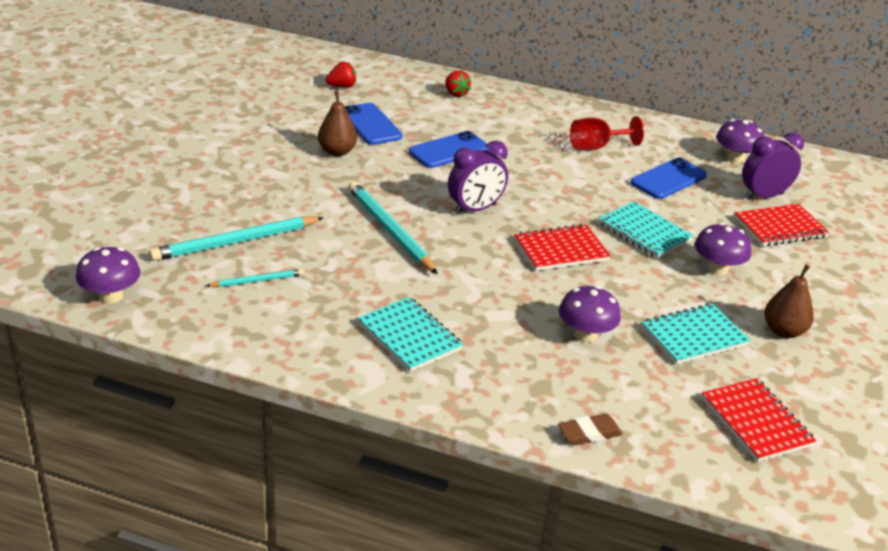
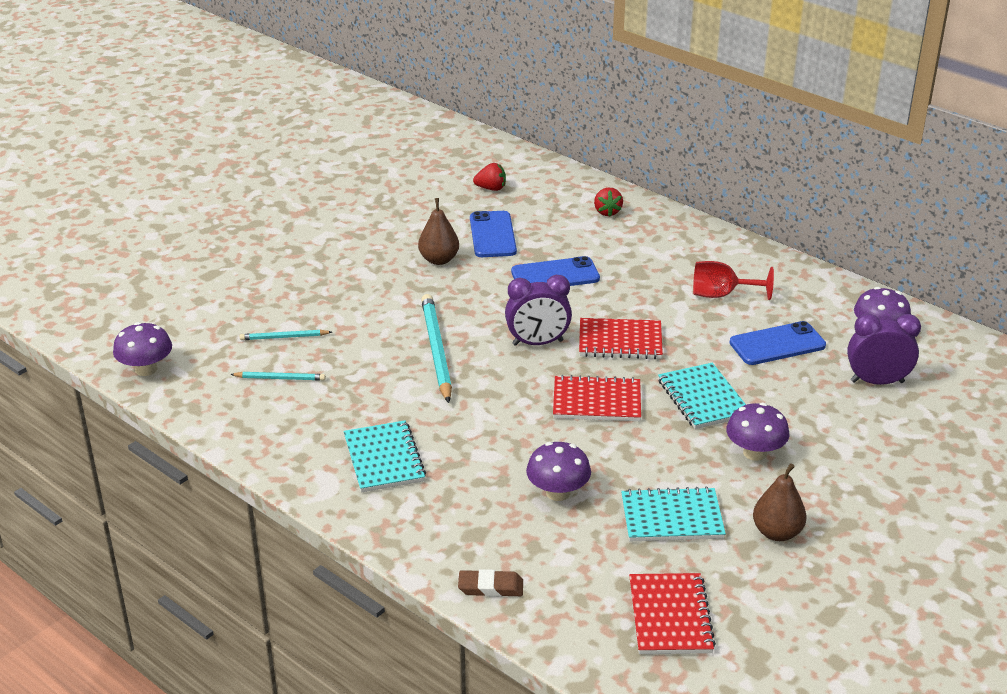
camera: 25 degrees right, 0 degrees up
(236, 242) = (284, 337): turquoise pencil -> turquoise pencil, size x0.52
(780, 228) = (867, 421): red notebook -> red notebook (620, 341)

